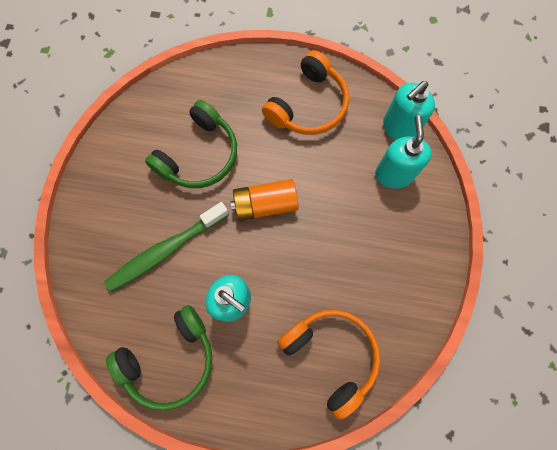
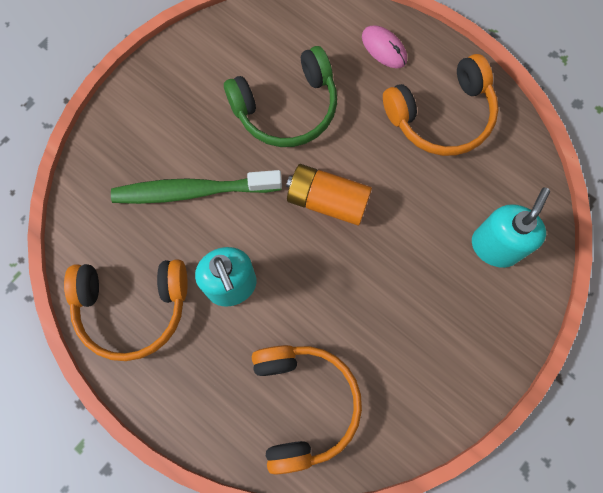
camera: 30 degrees right, 0 degrees up
(170, 360) = (132, 308): green headphones -> orange headphones
(243, 79) = (384, 48): none -> pink mouse
(399, 128) = (533, 197): turquoise soap dispenser -> none

